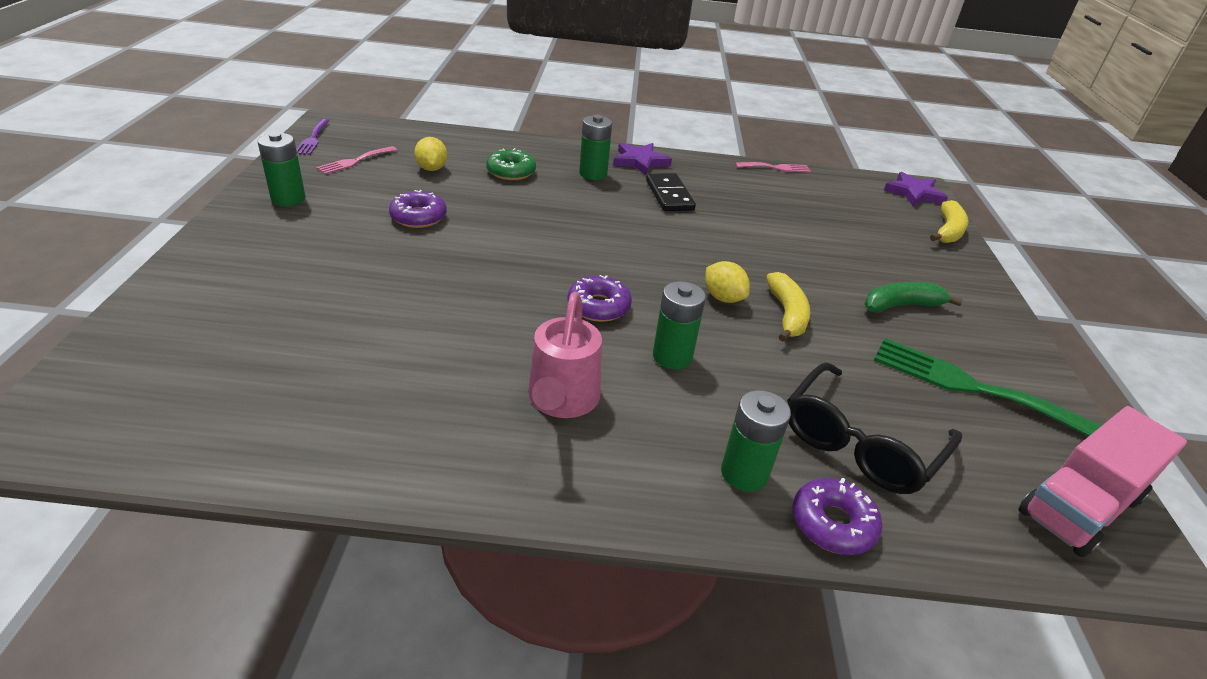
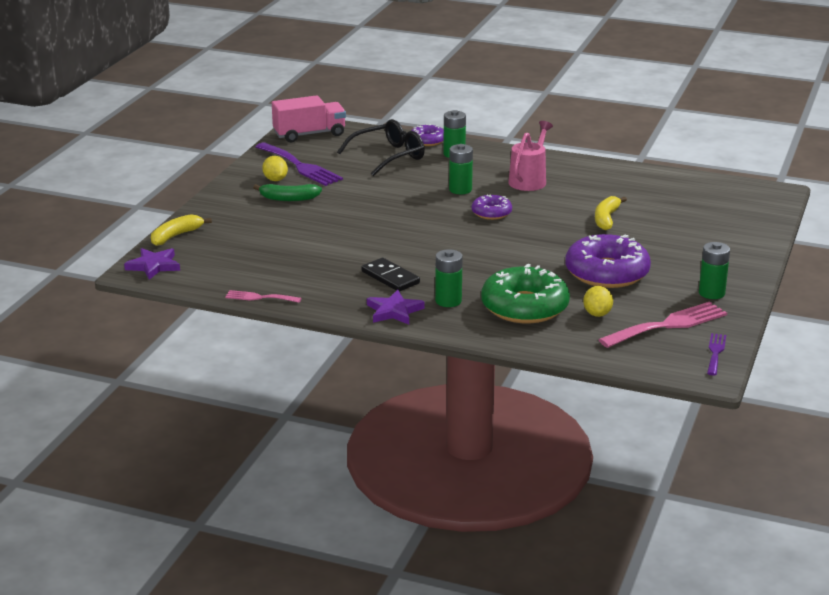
camera: 160 degrees left, 10 degrees down
(355, 161) = (668, 325): pink fork -> pink fork, size x1.86
(418, 217) = (607, 273): purple donut -> purple donut, size x1.92
(511, 172) = (524, 307): green donut -> green donut, size x1.92
(669, 195) = (390, 277): black domino -> black domino turned 45 degrees counterclockwise
(723, 298) = (406, 211): yellow lemon -> yellow lemon (275, 180)
(787, 314) = (372, 201): yellow banana -> yellow banana (606, 219)
(971, 387) = (300, 166): green fork -> purple fork

